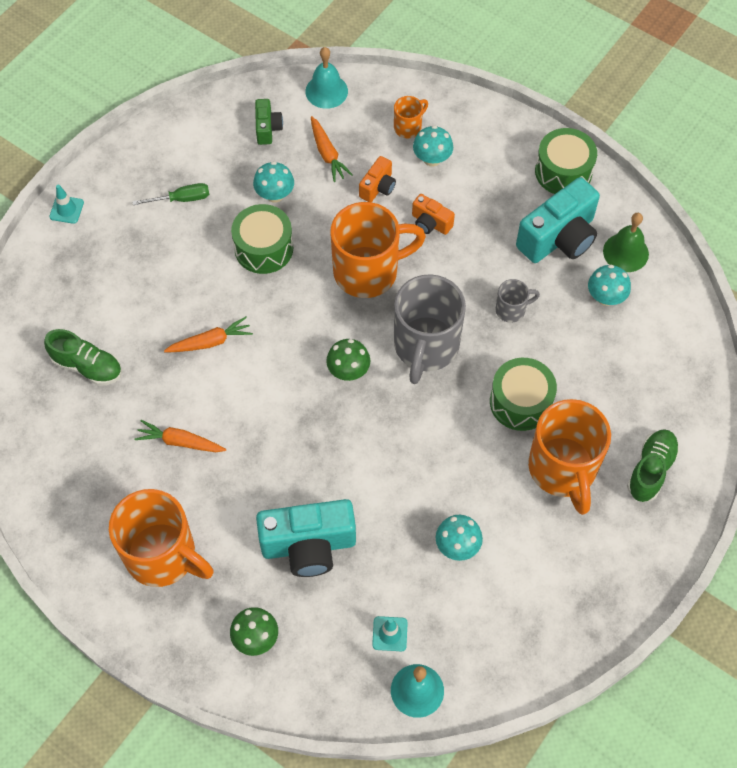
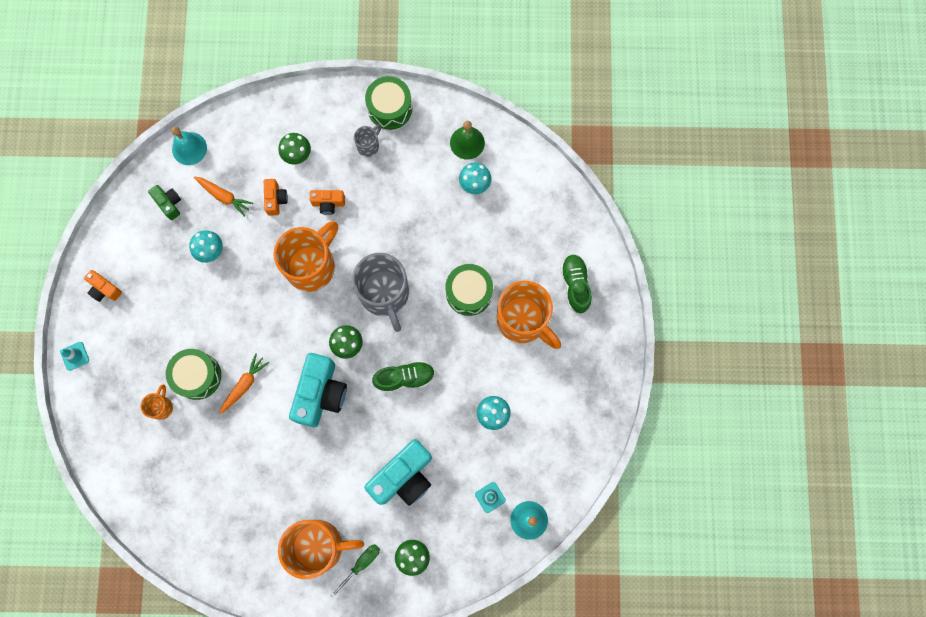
camera: 35 degrees left, 15 degrees up
(87, 366) = (176, 456): green shoe -> green shoe (405, 378)
(144, 167) = (105, 289): none -> orange camera
(180, 442) = (275, 465): orange carrot -> none
(181, 199) = (149, 296): green screwdriver -> green screwdriver (361, 564)
(264, 248) = (231, 295): green drum -> green drum (197, 376)
(408, 127) = (265, 140): orange mug -> orange mug (162, 406)
(432, 159) = (297, 155): turquoise mushroom -> green mushroom
(511, 310) = (422, 232): grey mug -> grey mug (368, 145)
(559, 238) = (418, 160): turquoise camera -> turquoise camera (320, 394)

